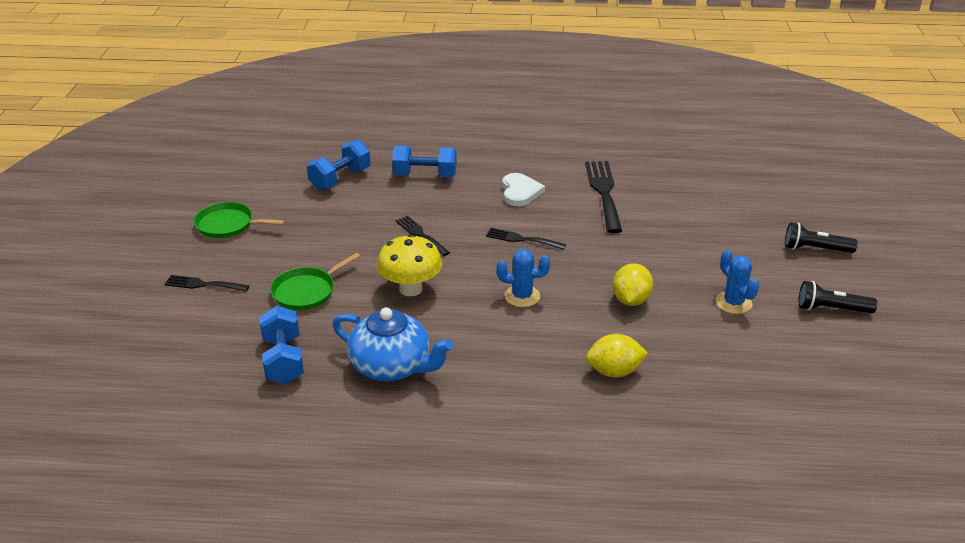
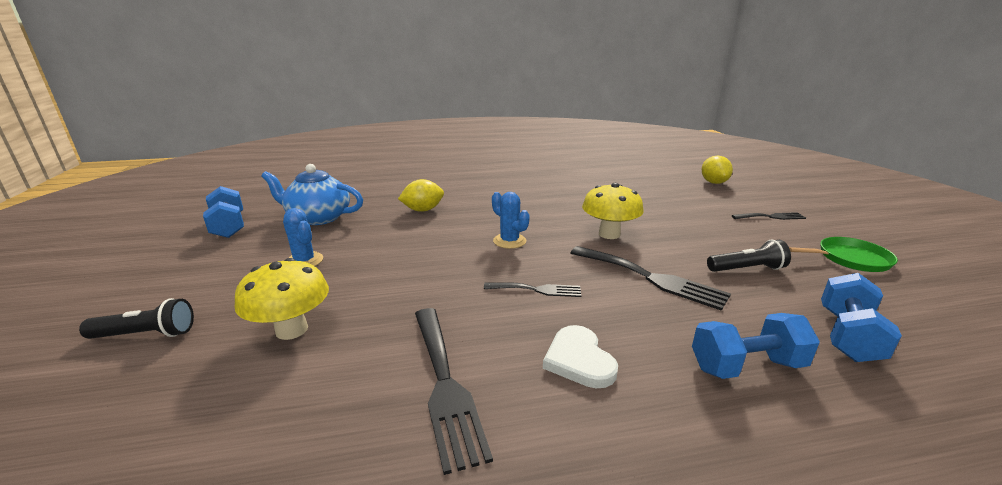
camera: 165 degrees right, 10 degrees down
(283, 360) = (647, 192): blue dumbbell -> blue dumbbell (229, 226)
(306, 291) = (688, 222): green pan -> none
(392, 366) = (576, 197): blue teapot -> blue teapot (318, 217)
(420, 234) = (651, 278): black fork -> black fork, size x1.72
(522, 296) = (509, 241): blue cactus -> blue cactus turned 60 degrees clockwise
(631, 300) = (408, 251): yellow lemon -> yellow lemon (713, 182)
(710, 237) = (291, 330): none -> yellow mushroom
(832, 309) = (201, 269): black flashlight -> black flashlight (746, 269)

